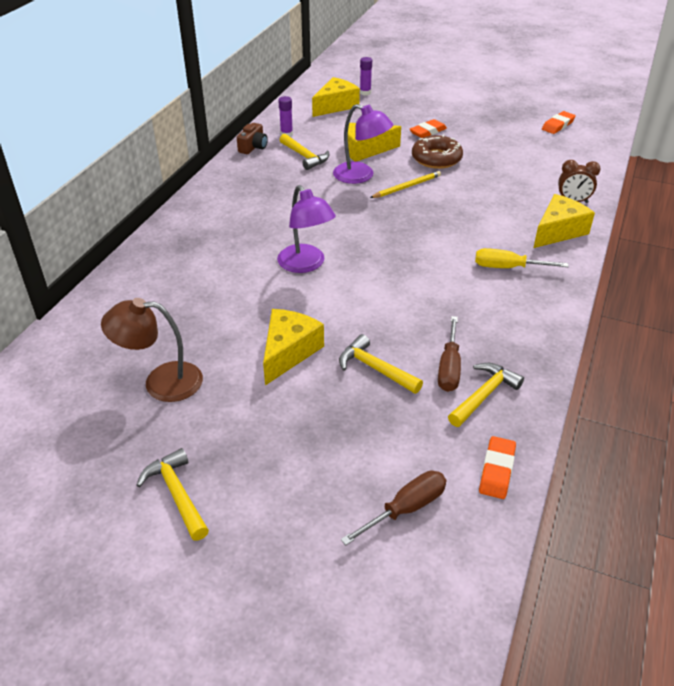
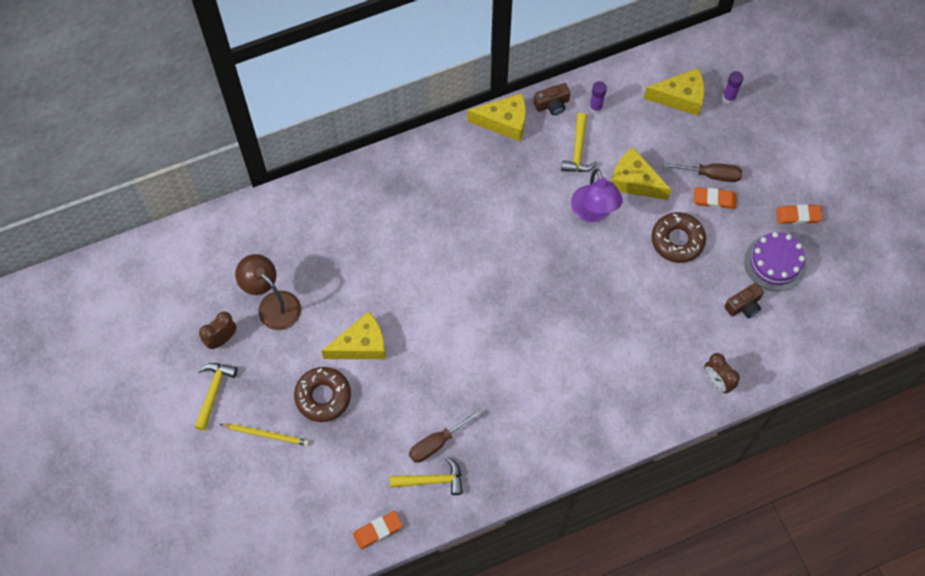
camera: 45 degrees right, 25 degrees up
(134, 444) = (222, 339): none -> brown clock
(302, 412) = (323, 396): none -> brown donut
(306, 265) = (450, 276): purple lamp -> none
(375, 369) = (395, 404): yellow hammer -> none
(405, 509) = (307, 506): brown screwdriver -> brown screwdriver (710, 175)
(407, 187) = (612, 255): yellow pencil -> yellow pencil (266, 434)
(508, 136) = (775, 262): none -> purple cake
(508, 267) = (578, 400): yellow screwdriver -> none
(525, 162) = (743, 305): none -> brown camera
(558, 125) = (839, 285): orange eraser -> orange eraser (798, 216)
(558, 231) = (661, 400): yellow cheese -> yellow cheese (504, 122)

